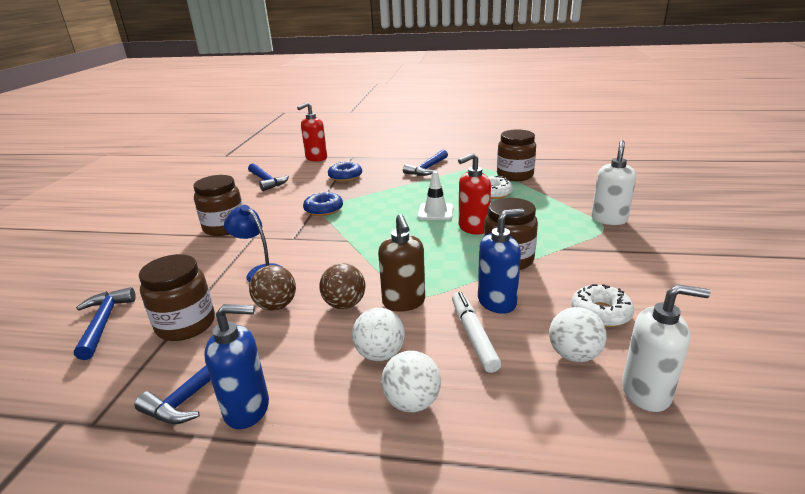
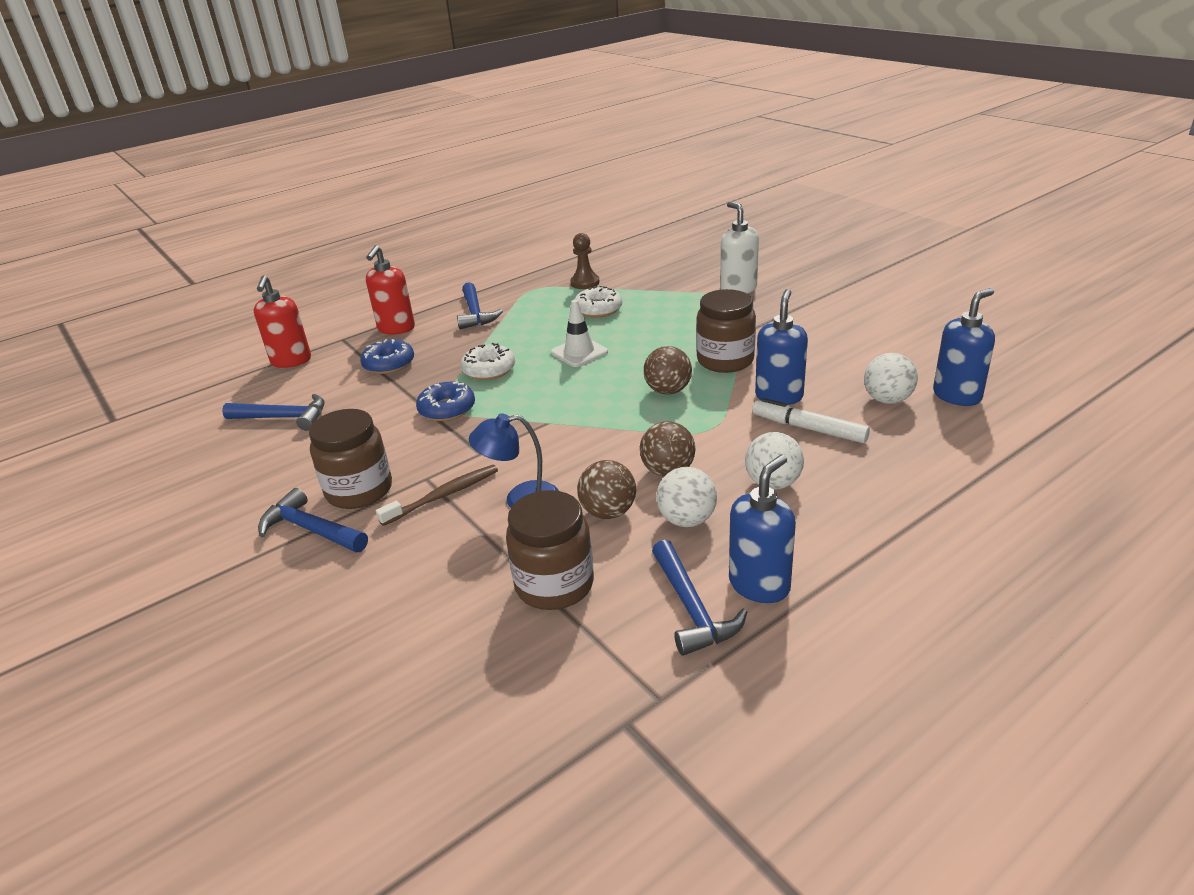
camera: 45 degrees left, 5 degrees up
(104, 322) = (451, 650): blue hammer -> blue hammer (310, 529)
(242, 249) = (443, 495): none -> brown toothbrush
(404, 302) = (713, 439): brown soap dispenser -> none
(412, 402) = (854, 494): white ball -> white ball (687, 520)
(438, 259) = (668, 391): none -> brown ball
(473, 228) = (645, 349): red soap dispenser -> red soap dispenser (396, 329)
(515, 175) = (585, 283): brown jar -> brown pawn
(600, 313) = (854, 363): white donut -> white donut (489, 369)
(646, 392) = (957, 396): white soap dispenser -> blue soap dispenser

